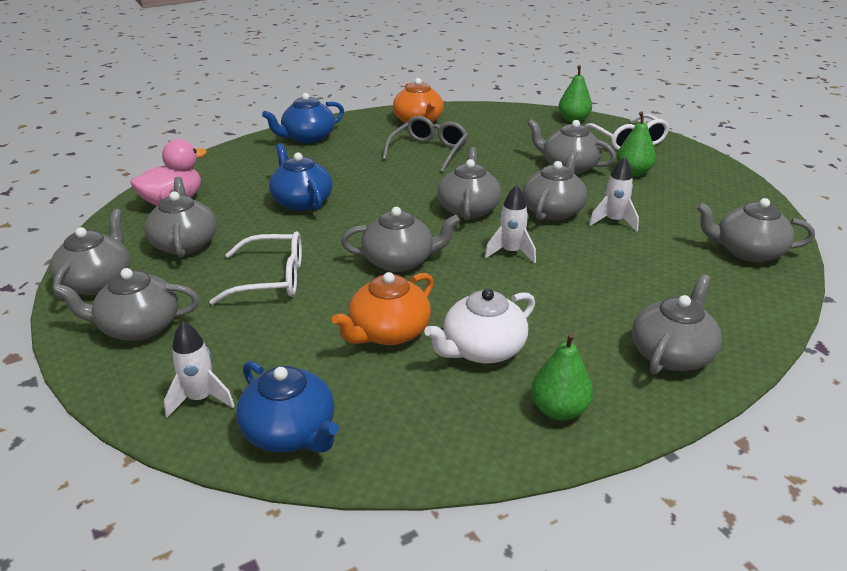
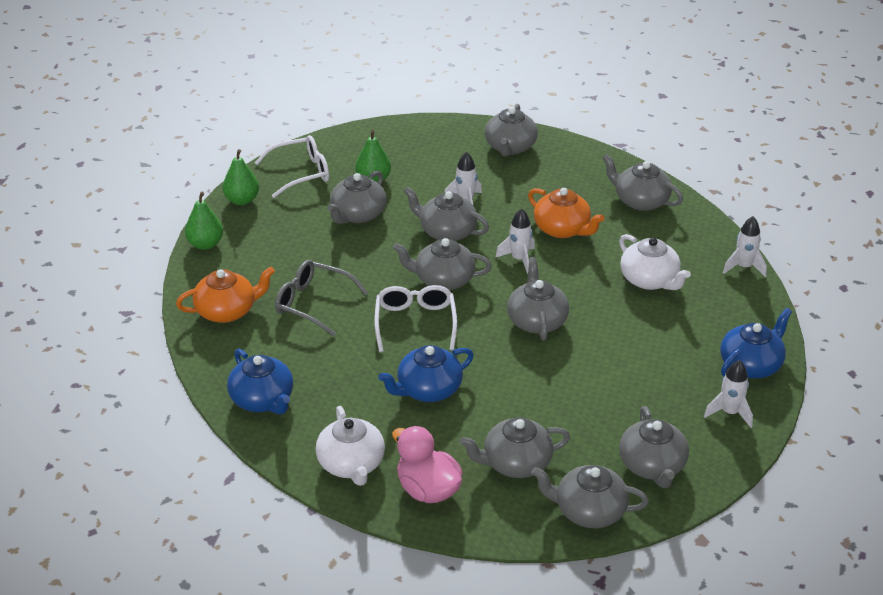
camera: 90 degrees left, 5 degrees up
(220, 171) = (351, 464): none -> white teapot
(271, 279) = (572, 395): white glasses -> white glasses (415, 323)
(388, 332) = (637, 324): orange teapot -> orange teapot (562, 229)
(526, 452) = (744, 267): none -> white rocket
(559, 410) = (704, 252): green pear -> green pear (205, 244)

